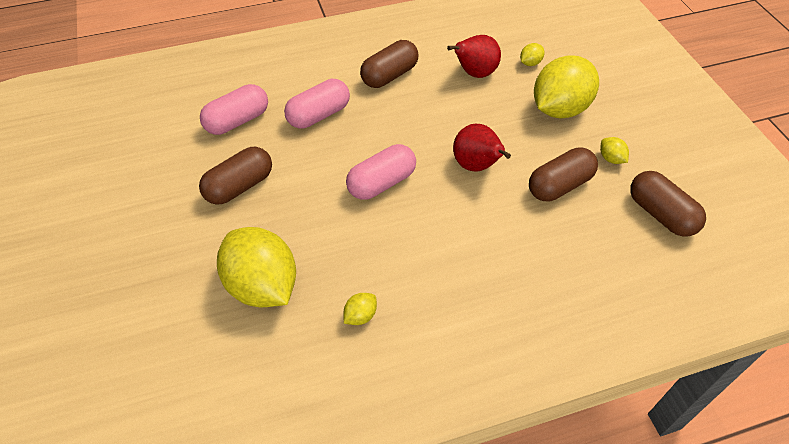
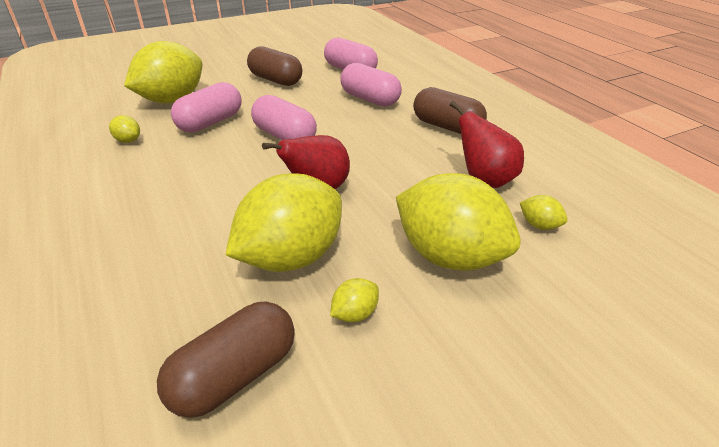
camera: 80 degrees right, 15 degrees down
(336, 243) = (210, 123): none -> pink capsule
(559, 185) = (291, 257): brown capsule -> yellow lemon

